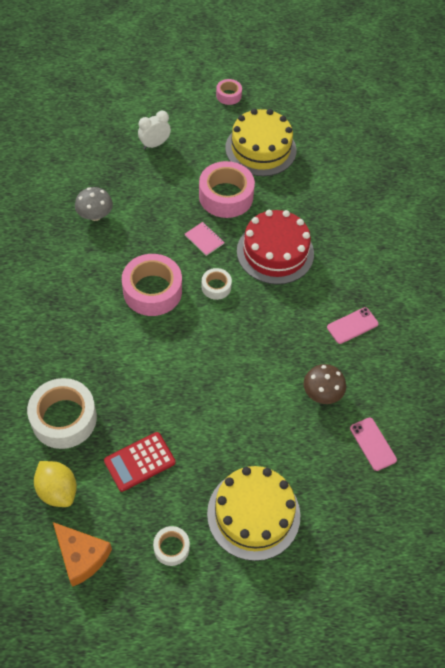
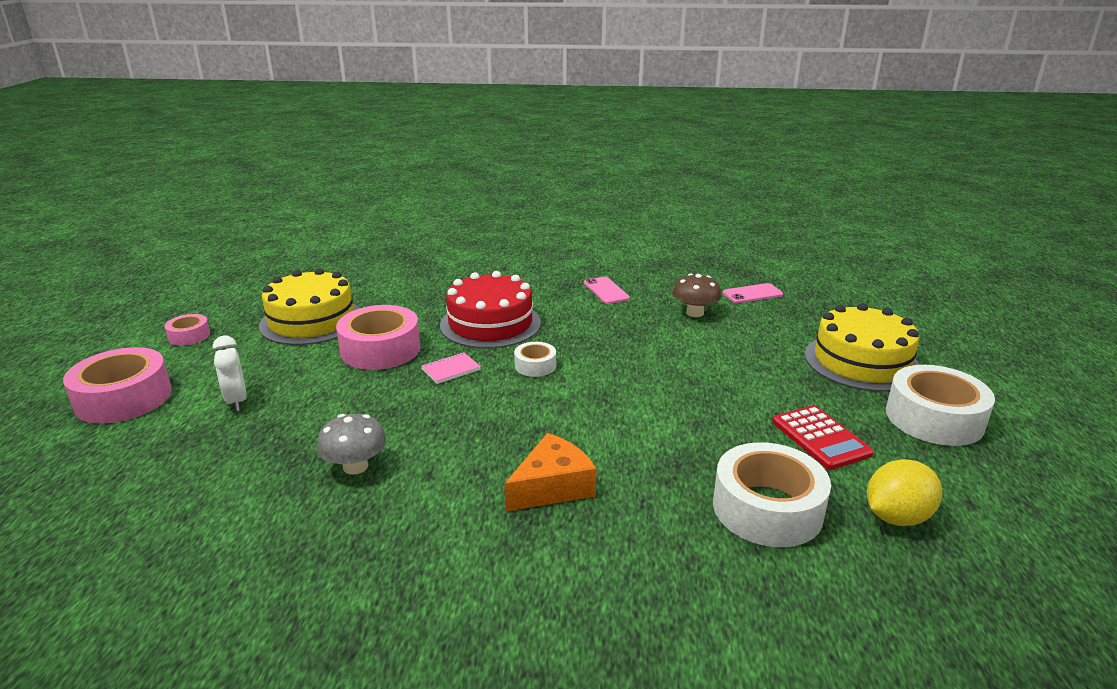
camera: 80 degrees left, 30 degrees down
(81, 556) = (990, 494): orange cheese -> orange cheese (552, 487)
(152, 291) = (531, 415): pink tape -> pink tape (124, 398)
(171, 548) = (934, 418): white tape -> white tape, size x1.96

